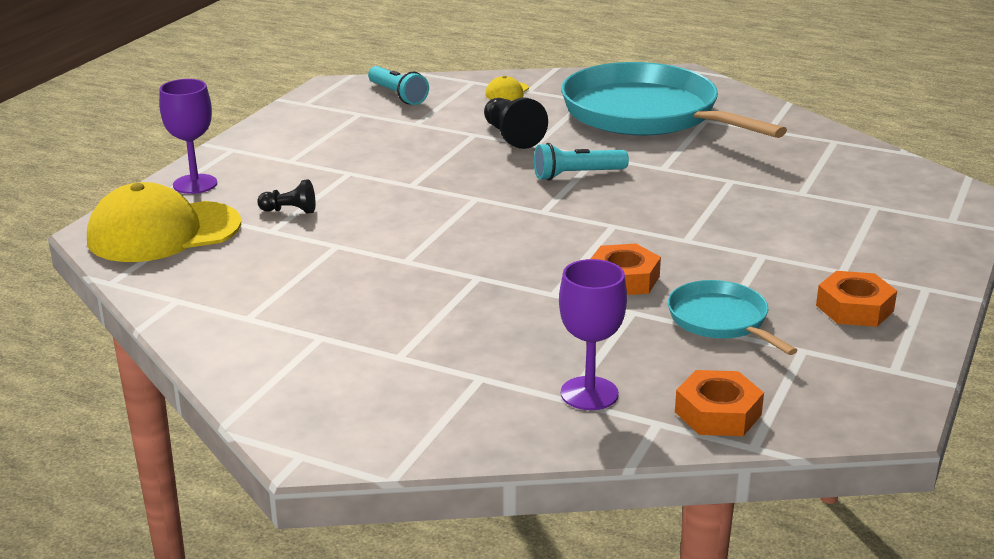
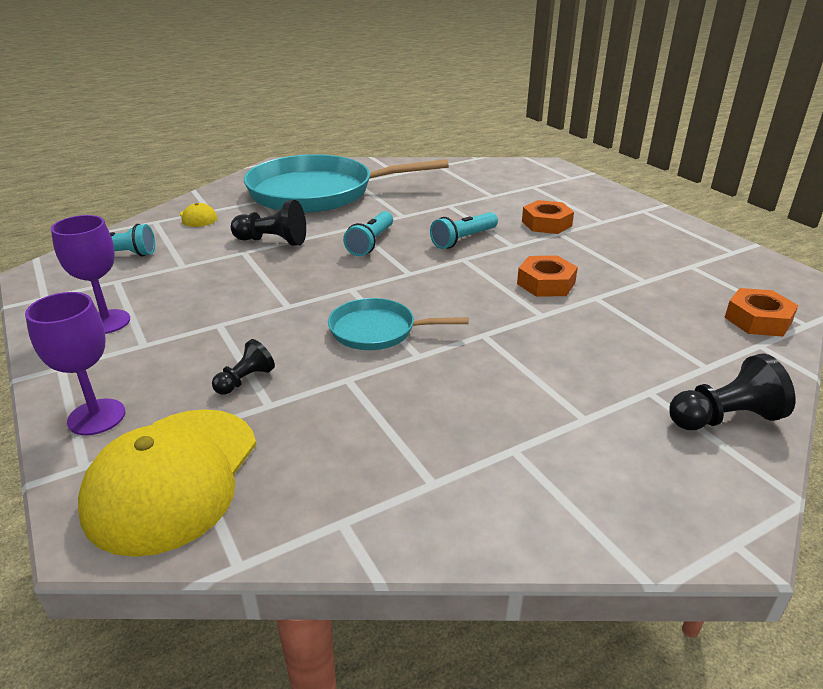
camera: 55 degrees left, 5 degrees up
(480, 423) = (724, 418): none -> black pawn
(589, 393) = (704, 355): purple goblet -> purple goblet (107, 322)
(657, 212) = (463, 239): none -> turquoise flashlight
(720, 320) = (633, 274): turquoise pan -> turquoise pan (377, 330)
(854, 308) = (651, 234): orange nut -> orange nut (546, 223)

